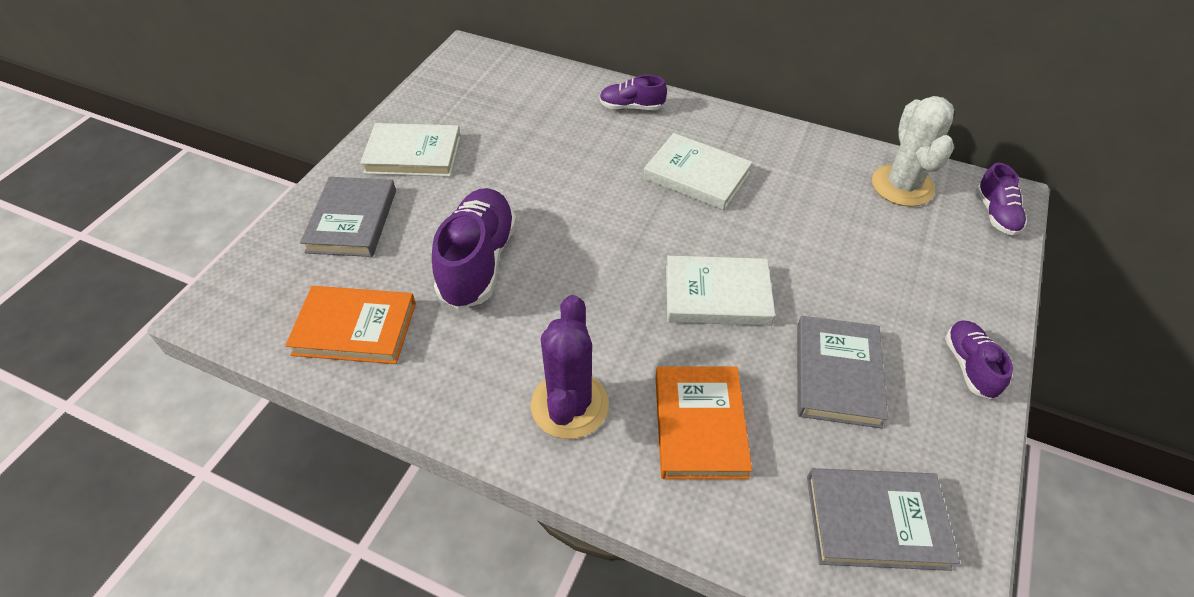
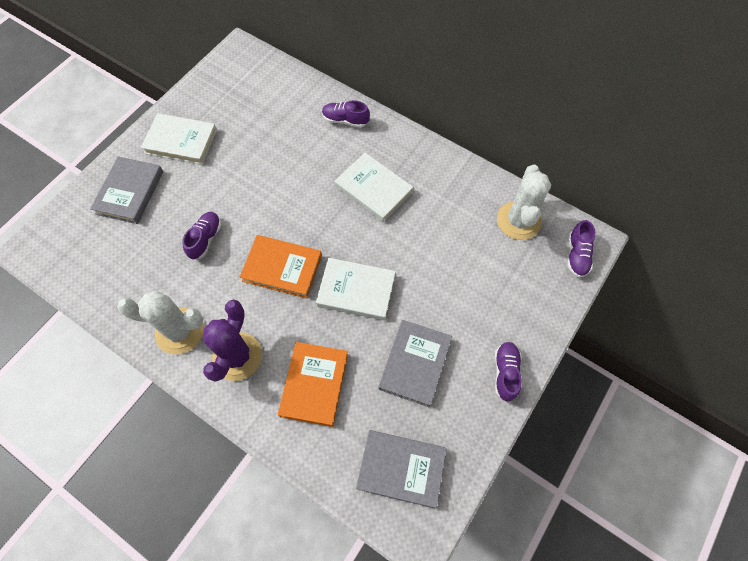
camera: 10 degrees right, 15 degrees up
(355, 329) = (116, 278): orange book -> orange book (282, 268)
(470, 384) = (180, 331): none -> white cactus
(478, 262) = (205, 239): purple shoe -> purple shoe, size x0.54

